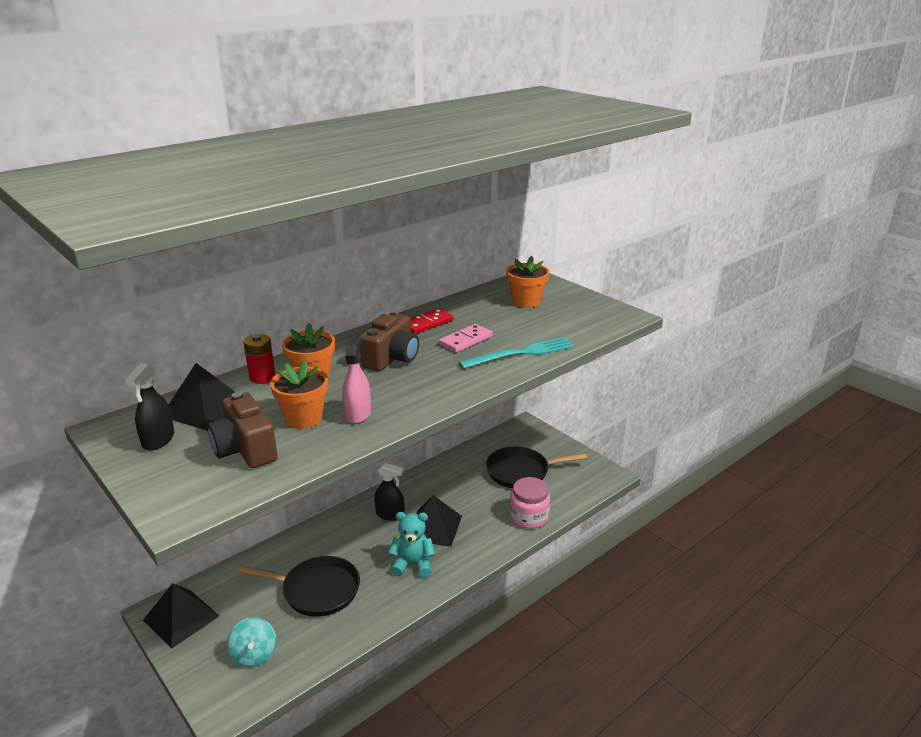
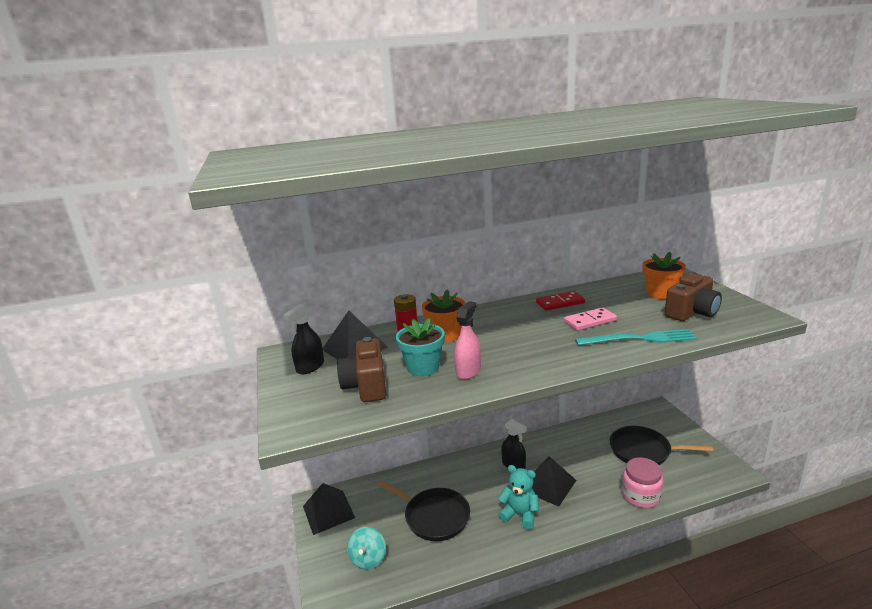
camera: 25 degrees right, 5 degrees down
(303, 418) = (423, 367): orange flower pot -> turquoise flower pot
(391, 358) = (517, 328): brown camera -> brown camera (692, 312)

